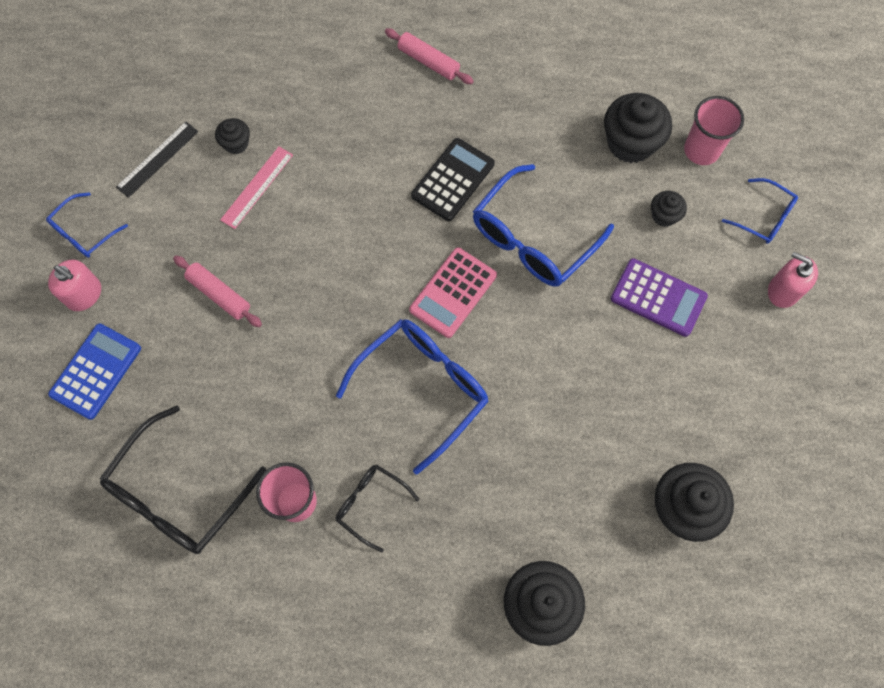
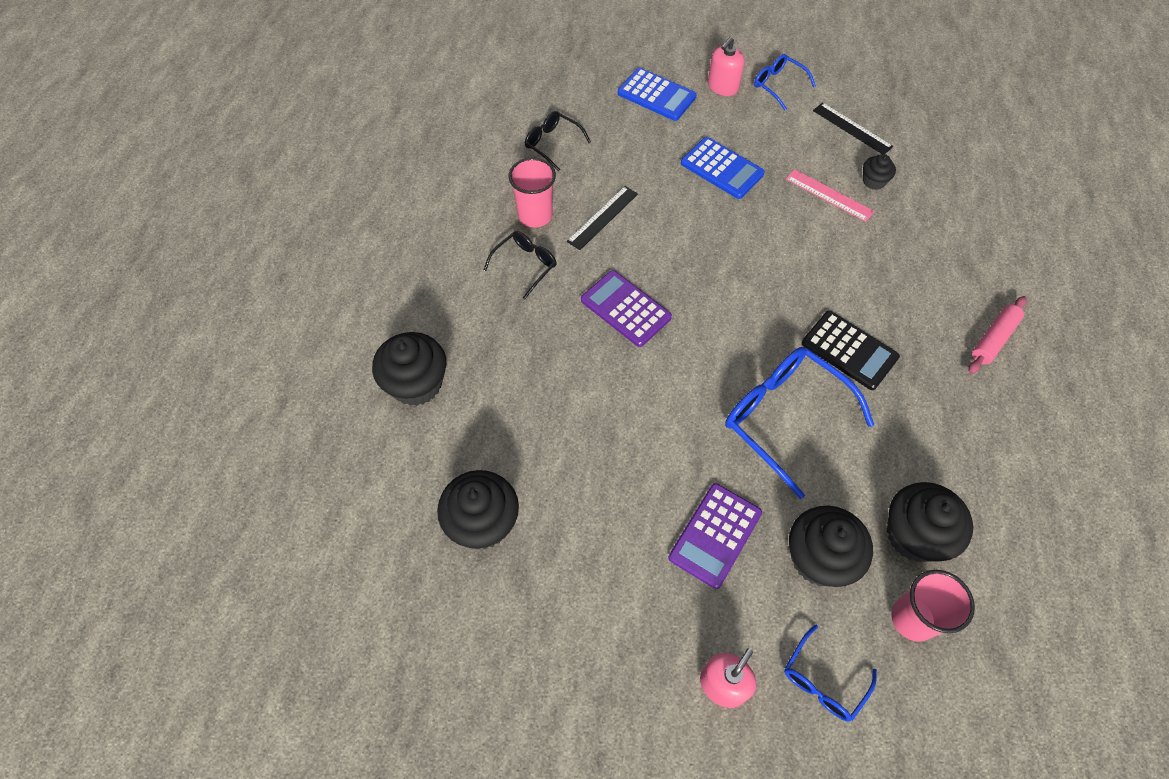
camera: 95 degrees right, 10 degrees down
(179, 492) = (553, 144): black glasses -> black glasses, size x0.54
(219, 294) = (722, 168): pink rolling pin -> blue calculator
(296, 422) = (603, 217): none -> black ruler
(422, 389) = (625, 309): blue glasses -> purple calculator
(453, 293) = (722, 341): pink calculator -> none
(664, 215) = (819, 558): black cupcake -> black cupcake, size x1.93

